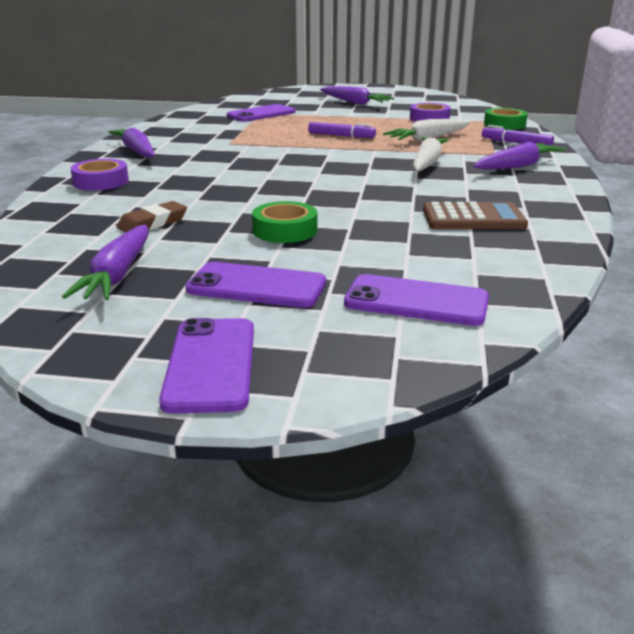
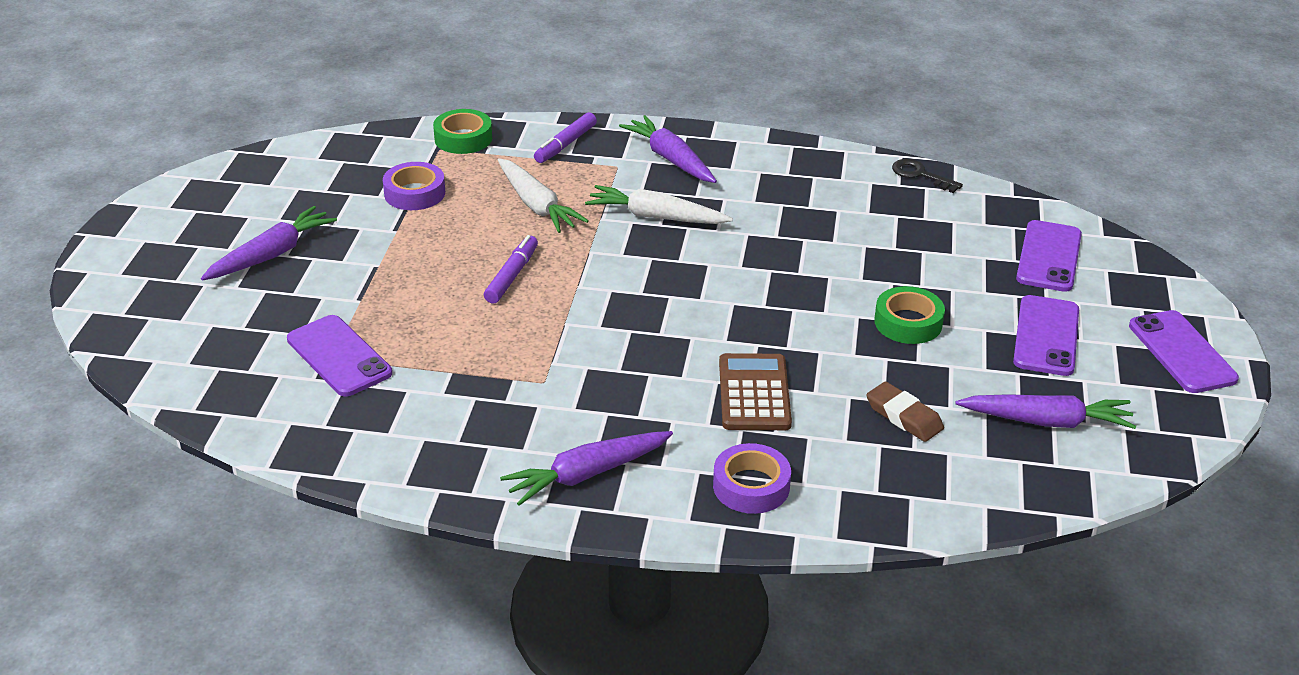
camera: 90 degrees left, 10 degrees up
(210, 364) = (1181, 352): purple phone -> purple phone turned 75 degrees clockwise
(473, 218) = (852, 209): brown calculator -> brown calculator (754, 393)
(562, 248) = (920, 175): none -> black key

